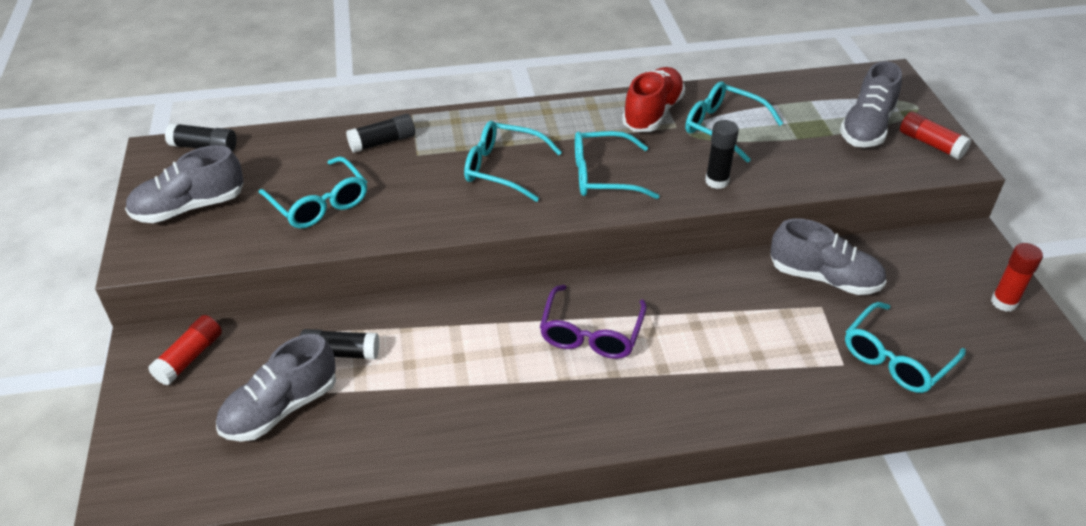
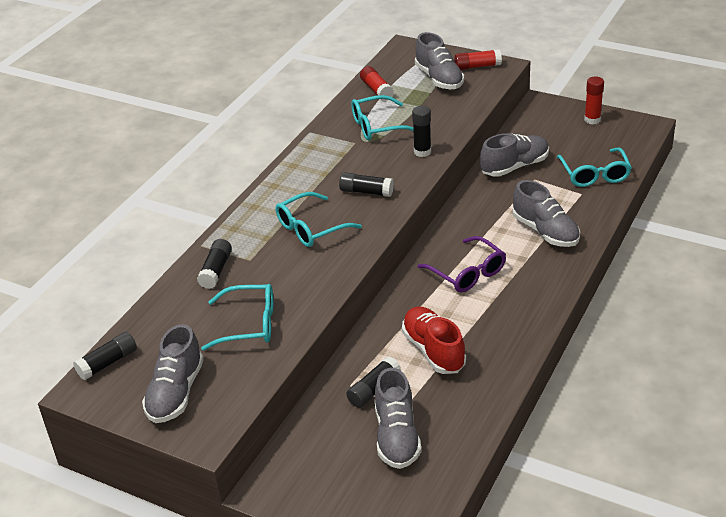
camera: 50 degrees left, 5 degrees down
(189, 357) = (301, 468): red glue stick -> red glue stick (376, 90)
(602, 176) = (366, 192): turquoise glasses -> black glue stick
(653, 113) = (330, 145): red shoe -> red shoe (433, 350)
(733, 365) = (545, 231): none -> grey shoe

